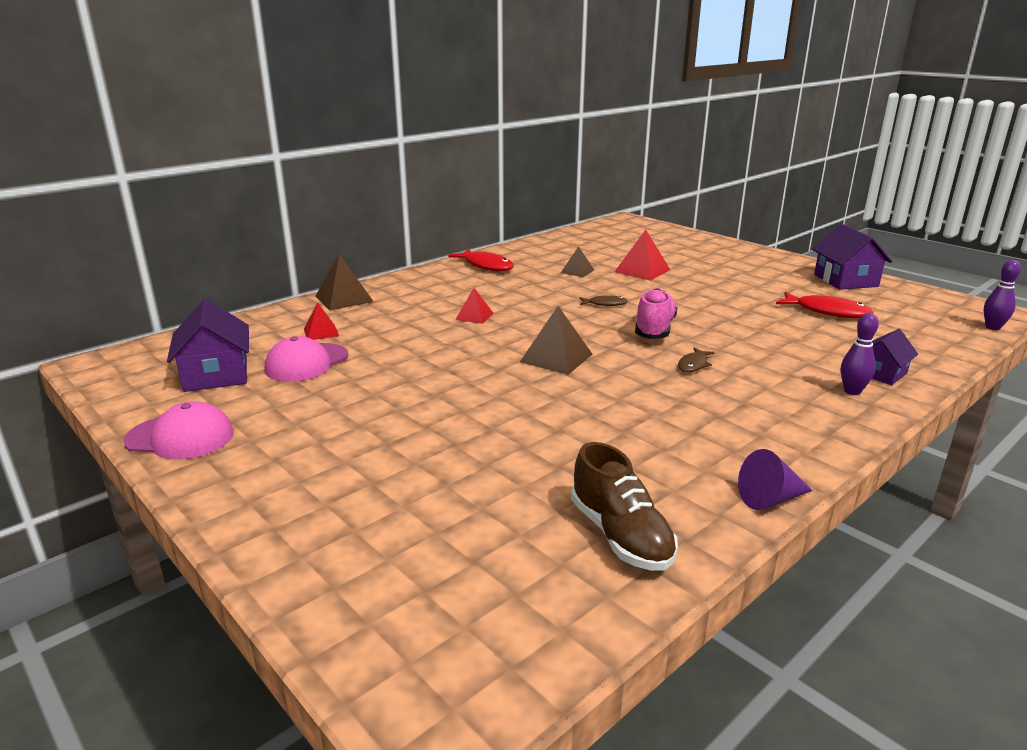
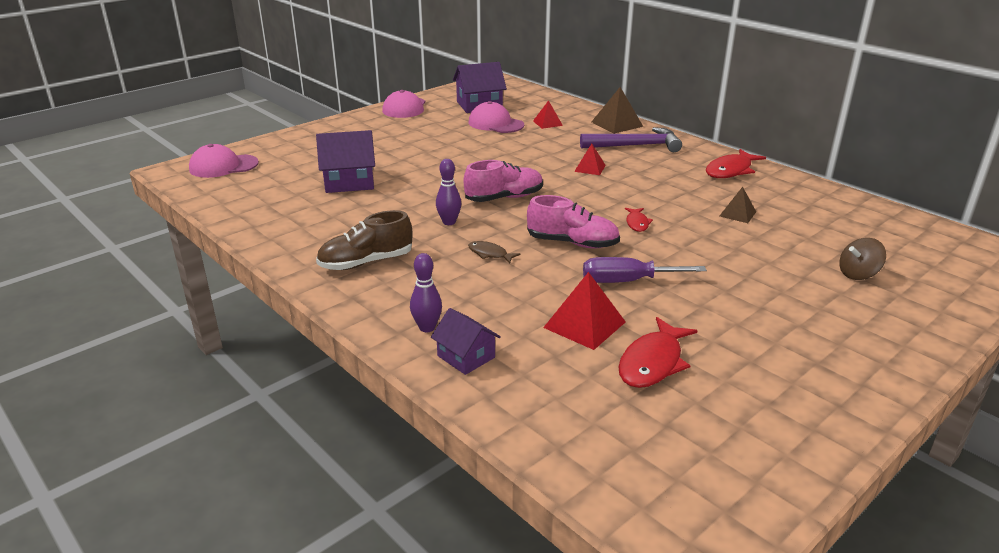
camera: 90 degrees right, 5 degrees up
(415, 294) = (635, 146): none -> purple hammer
(424, 633) = (223, 166): none -> pink cap
(556, 358) = (504, 198): brown pyramid -> pink shoe
(605, 304) = (637, 223): brown fish -> red fish
(620, 535) = (266, 209): brown shoe -> brown shoe (366, 262)
(642, 270) = (761, 251): red pyramid -> red pyramid (584, 324)
(666, 252) = (858, 274): none -> brown spinning top
(715, 313) = (627, 281): none -> purple screwdriver
(770, 499) = (277, 257): purple cone -> none
(845, 280) = (804, 413): purple house -> purple house (349, 182)
(993, 327) = (625, 513): purple bowling pin -> purple bowling pin (449, 222)

